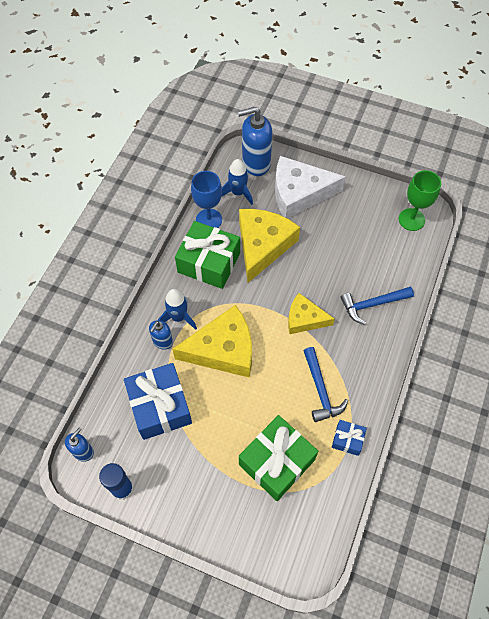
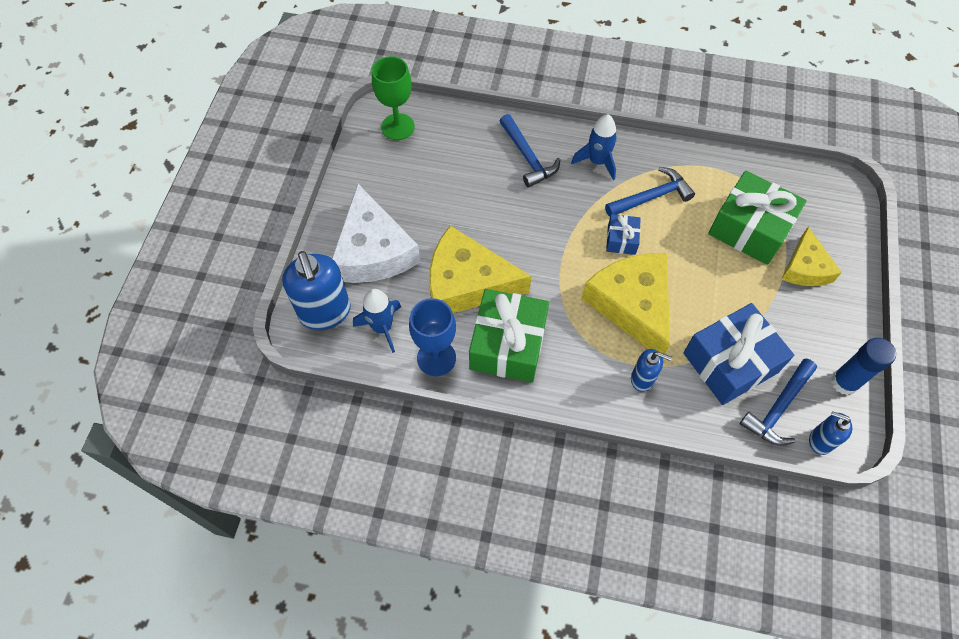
camera: 100 degrees left, 0 degrees up
(116, 430) = (778, 408): none -> blue hammer
(178, 317) = (601, 366): blue rocket -> blue rocket (597, 161)
(304, 319) = (565, 223): yellow cheese -> yellow cheese (805, 268)
(347, 440) = (700, 167): blue gift -> blue gift (621, 240)

